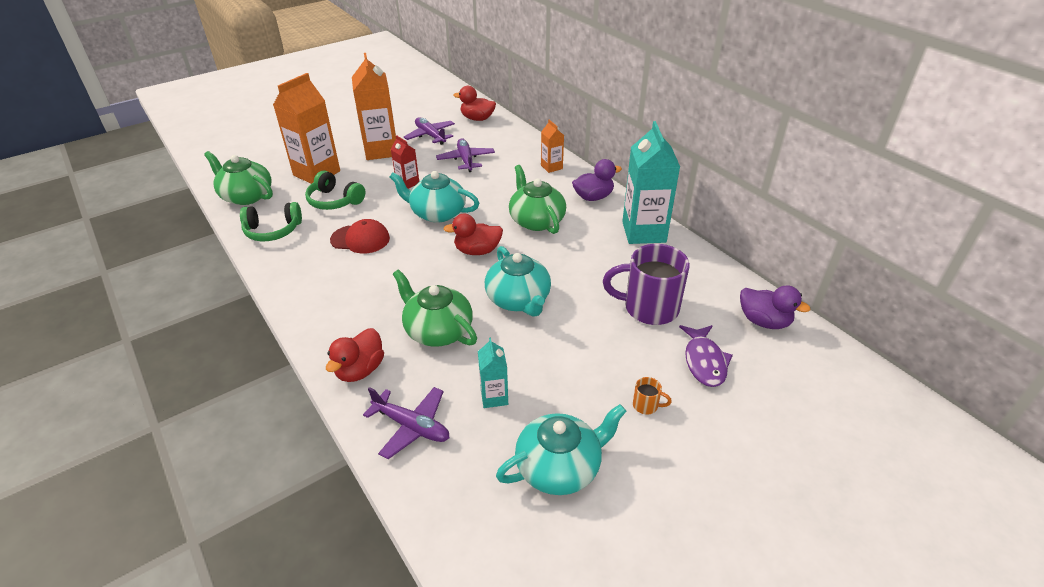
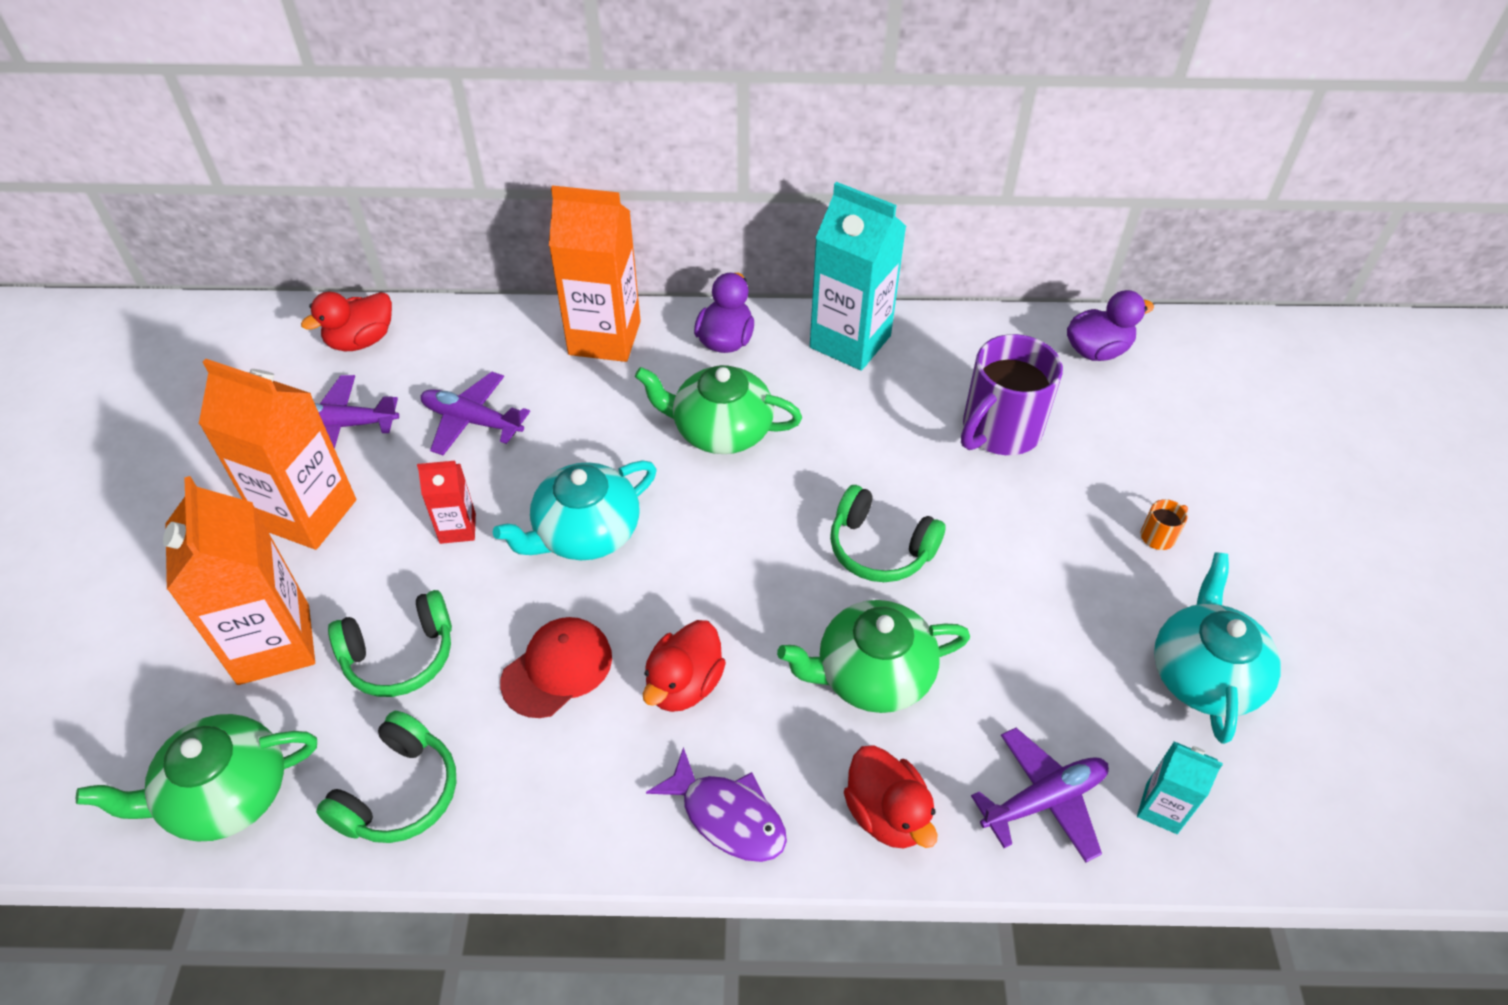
camera: 55 degrees left, 10 degrees up
(477, 251) = (730, 535): red duck -> red duck (684, 684)
(494, 397) = (1048, 677): turquoise carton -> turquoise carton (1161, 808)
(518, 300) = (880, 548): turquoise teapot -> green headphones
(551, 167) = (604, 338): orange carton -> orange carton, size x2.01
(704, 361) = (1124, 441): purple fish -> purple fish (727, 816)

